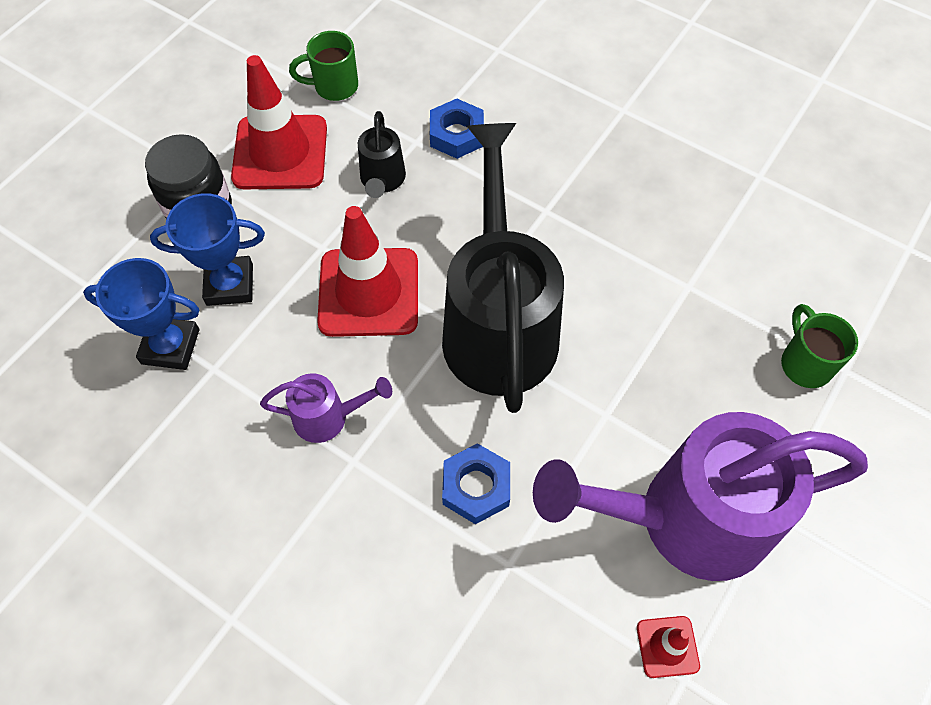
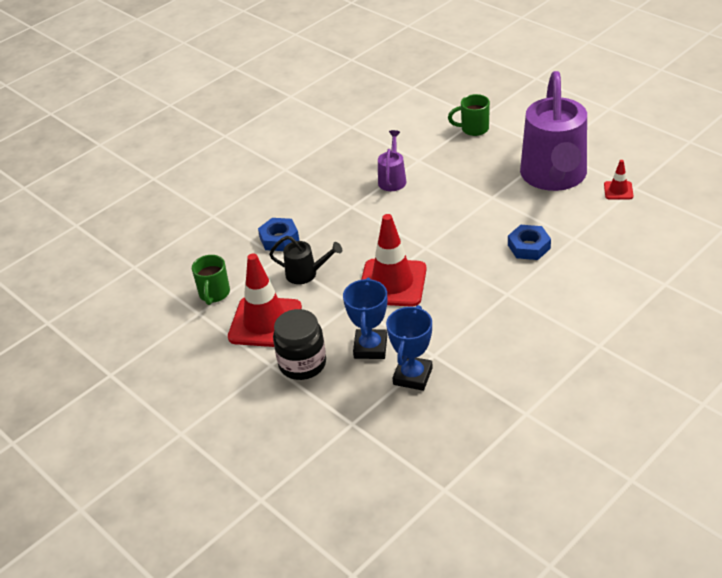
camera: 75 degrees left, 20 degrees down
(328, 417) = (477, 303): purple watering can -> purple watering can (392, 179)
(498, 323) = (427, 231): black watering can -> none

